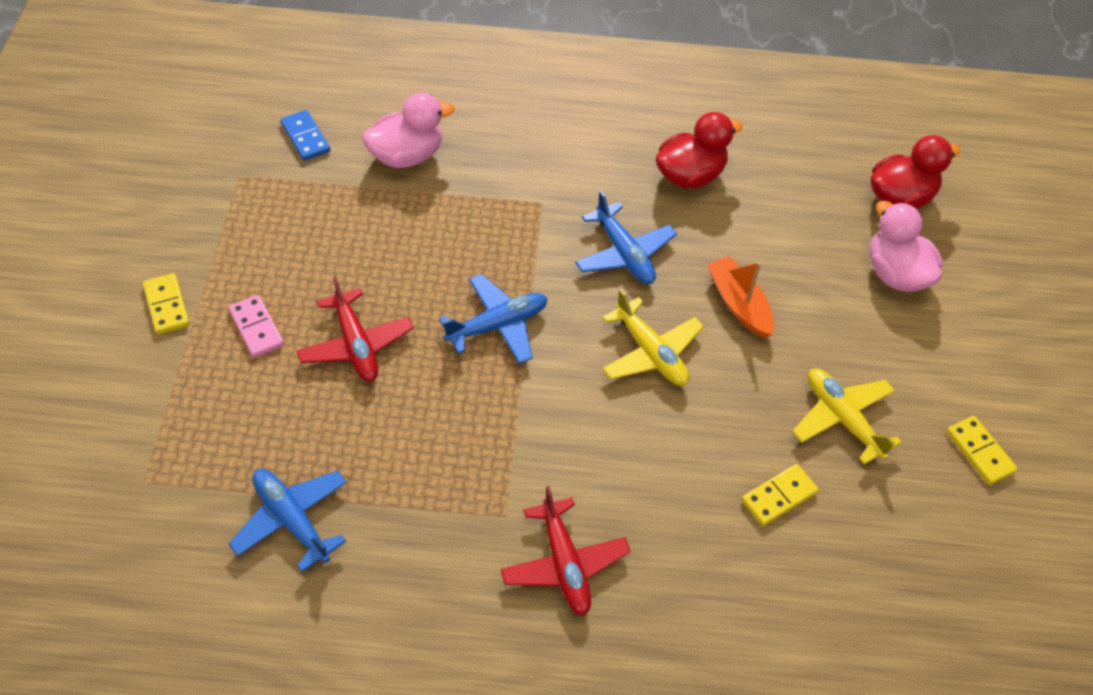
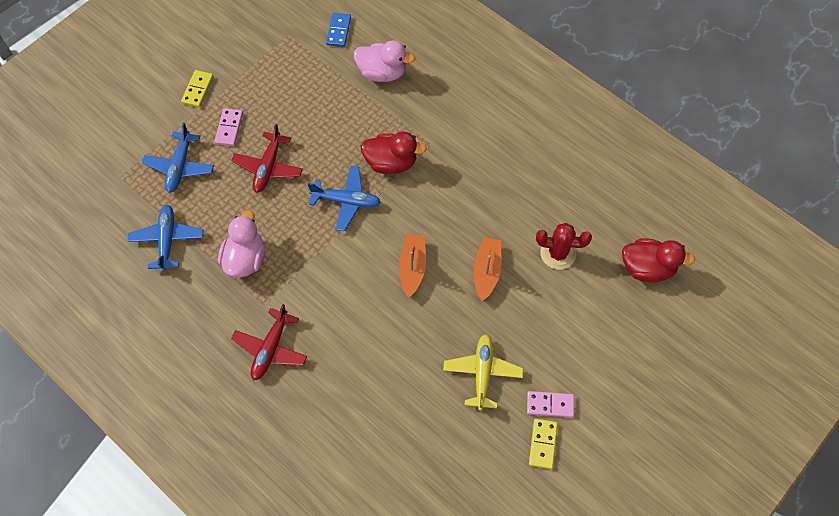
camera: 40 degrees right, 10 degrees up
(624, 253) = (449, 202): blue plane -> blue plane (180, 166)
(650, 352) = (412, 268): yellow plane -> orange boat
(690, 175) = (530, 177): red duck -> red duck (391, 163)
(779, 497) = (408, 390): yellow domino -> none
(796, 238) = (558, 253): none -> red cactus
(896, 274) = (597, 312): pink duck -> pink duck (245, 259)
(945, 404) = (550, 405): none -> pink domino

